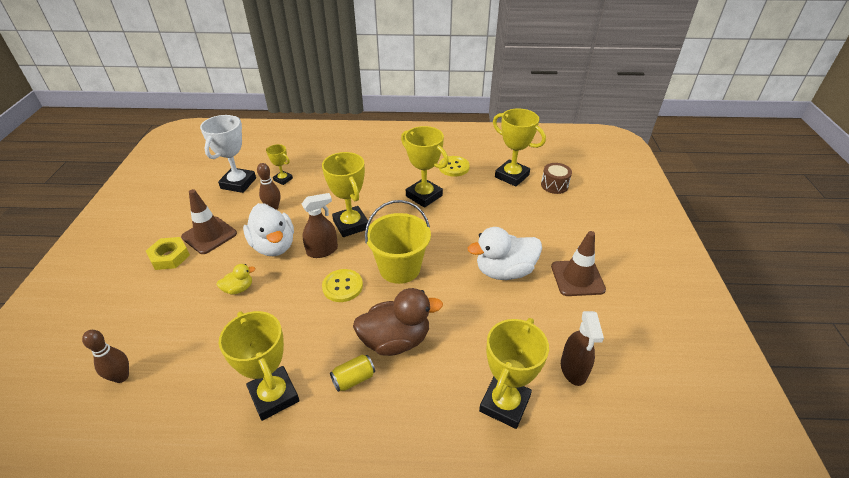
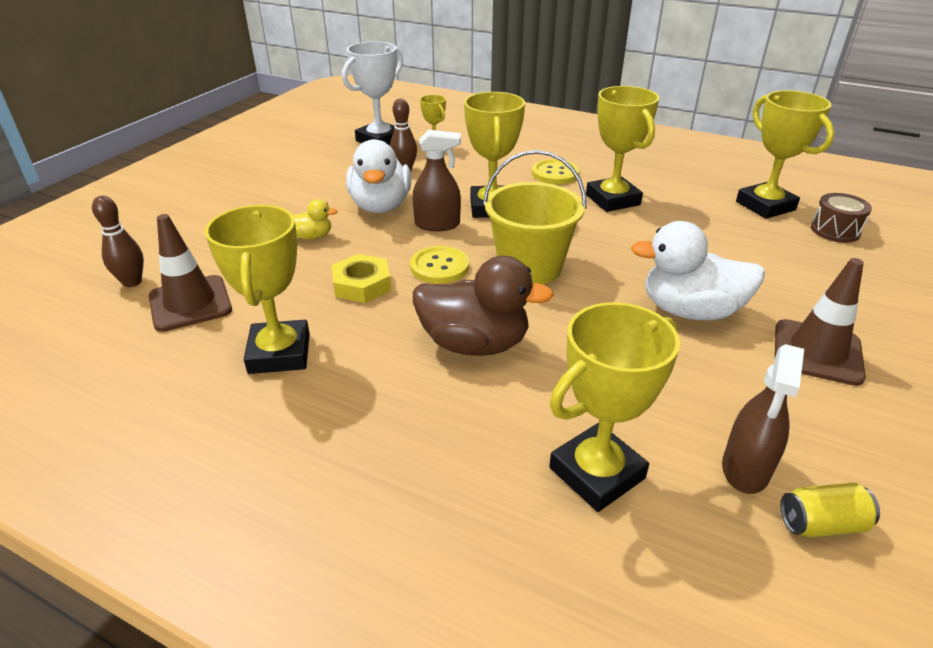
camera: 25 degrees right, 5 degrees down
(169, 257) = (258, 189): yellow nut -> yellow nut (362, 284)
(209, 235) = (314, 180): brown traffic cone -> brown traffic cone (190, 303)
(353, 379) = (390, 368): yellow can -> yellow can (821, 524)
(454, 167) = (676, 179): yellow button -> yellow button (555, 174)

